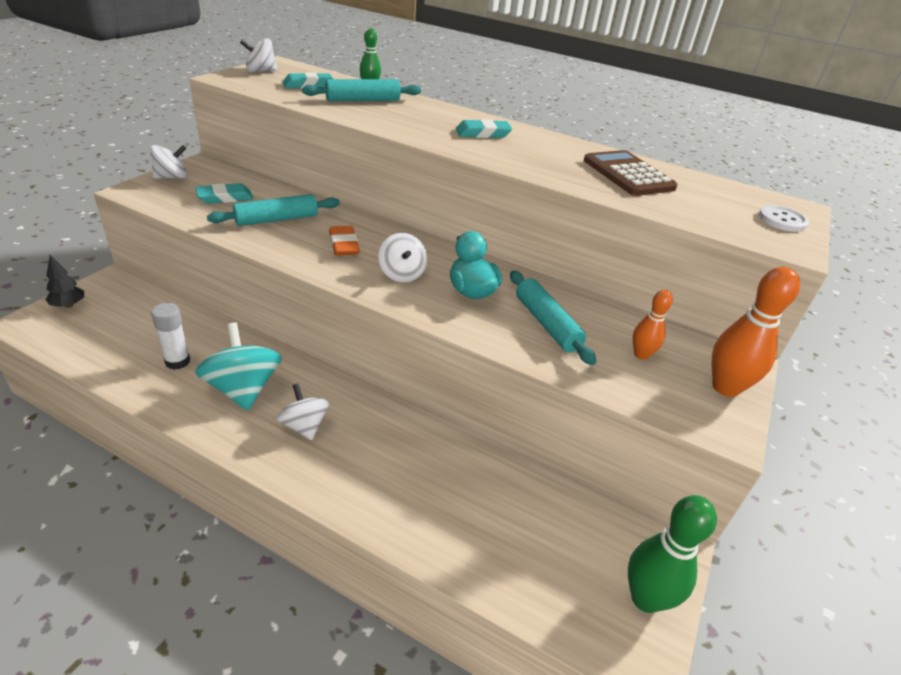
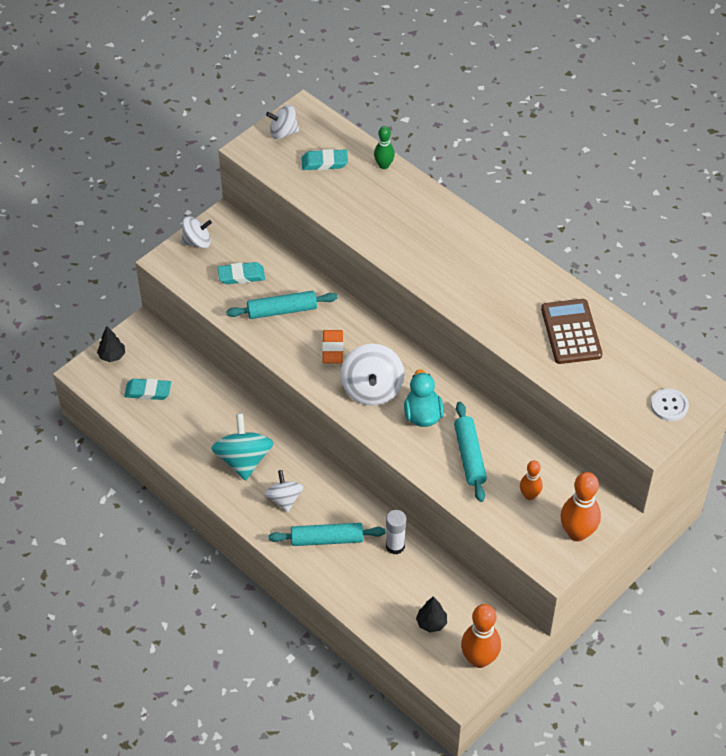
camera: 20 degrees right, 15 degrees up
(177, 361) = (196, 426): white glue stick -> white glue stick (395, 546)
(363, 100) = (371, 193): turquoise rolling pin -> turquoise rolling pin (327, 539)
(402, 274) = (372, 389): white spinning top -> white spinning top, size x1.59
(483, 134) = (466, 259): turquoise eraser -> turquoise eraser (148, 391)
(555, 556) = (431, 623): none -> black tree
(645, 598) = (479, 659): green bowling pin -> orange bowling pin

